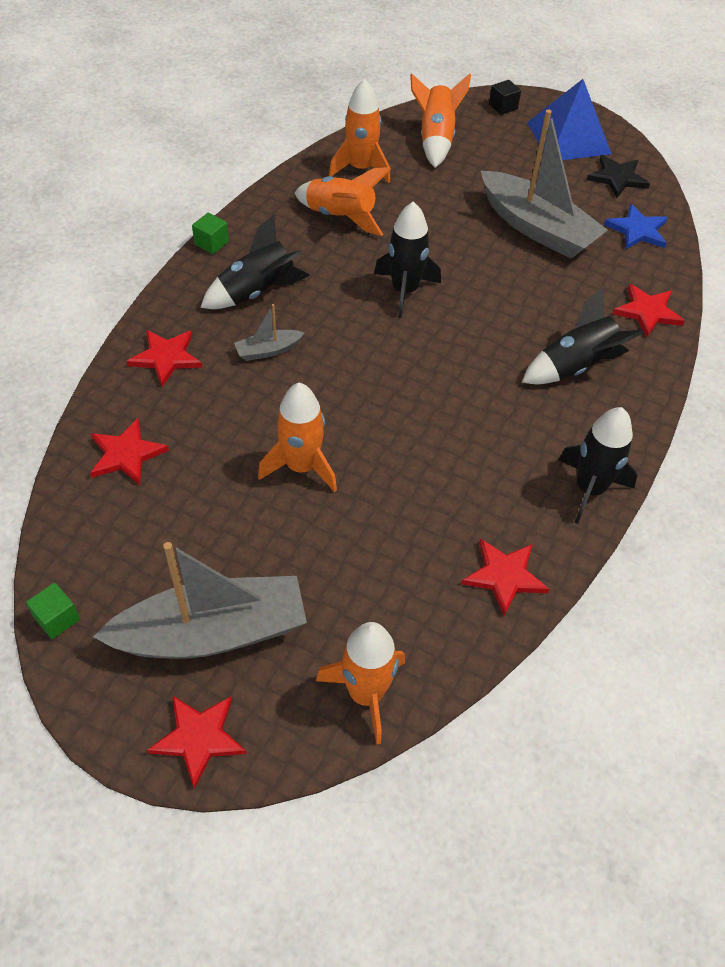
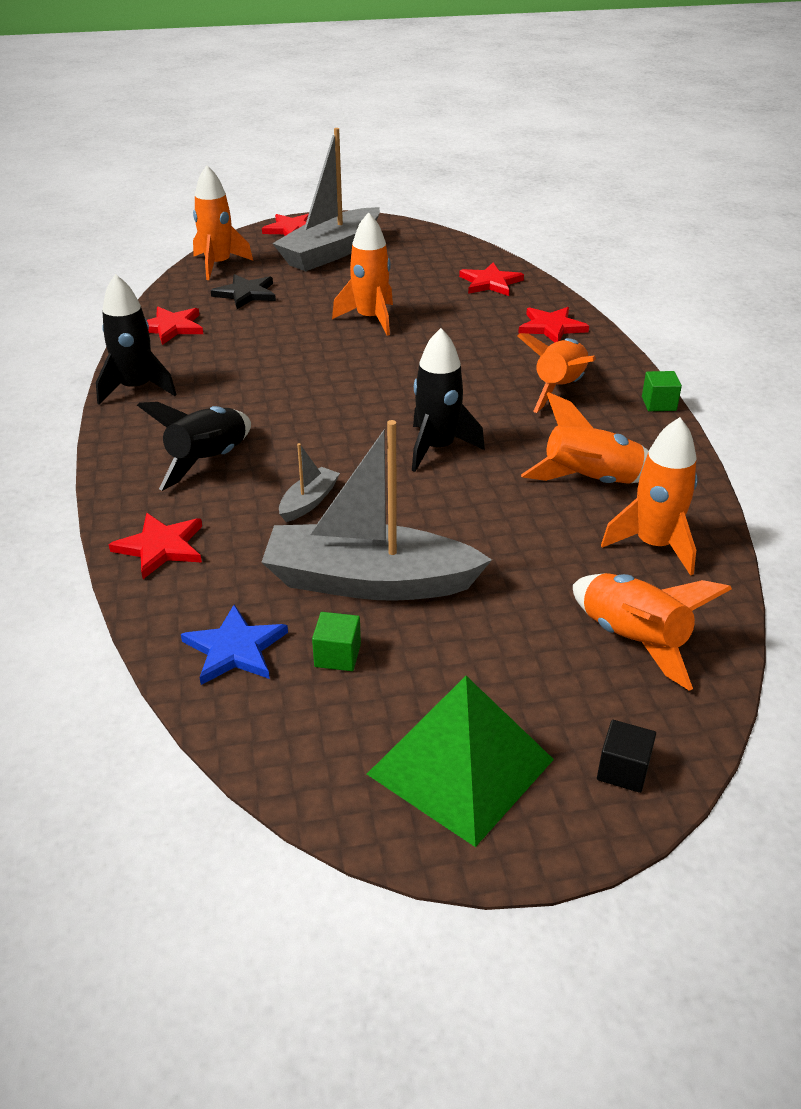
camera: 145 degrees right, 15 degrees down
(57, 618) = (419, 230): green cube -> green cube (337, 655)
(257, 292) = (559, 389): black rocket -> orange rocket
(268, 350) = (488, 360): grey boat -> grey boat (309, 502)
(568, 138) = (460, 767): blue pyramid -> green pyramid
(617, 178) = (322, 726): black star -> black star (246, 294)

